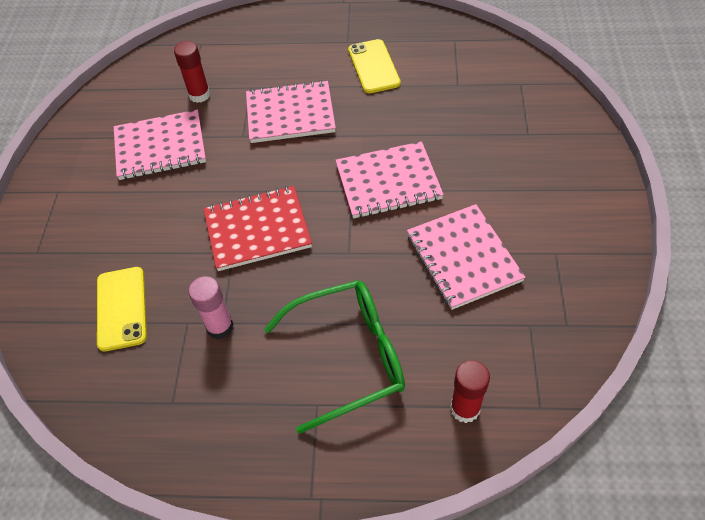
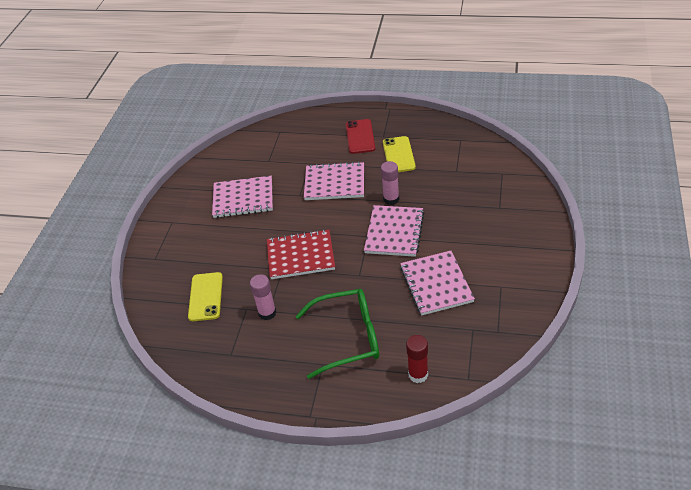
camera: 10 degrees right, 10 degrees down
(199, 95) = (274, 166): red glue stick -> none
(315, 44) = (360, 137): none -> red phone
(375, 132) = (391, 199): none -> pink glue stick
(388, 182) = (394, 232): pink notebook -> pink notebook turned 75 degrees counterclockwise

